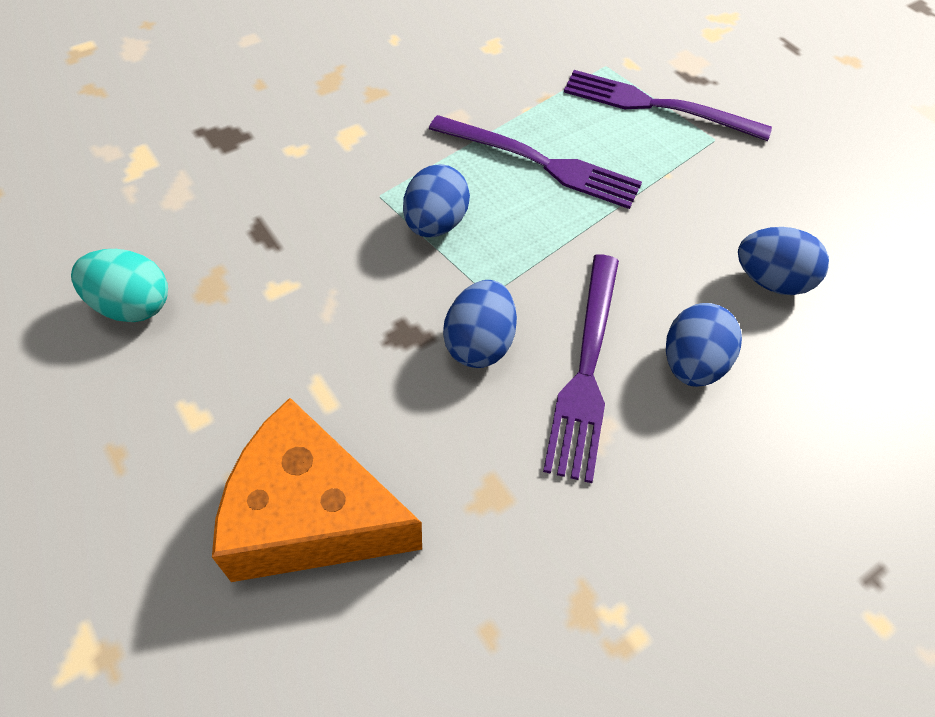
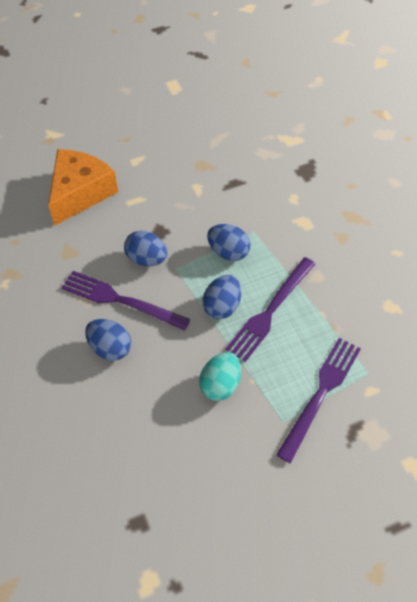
camera: 105 degrees right, 0 degrees up
(132, 306) = (197, 140): turquoise egg -> turquoise egg (220, 385)
(770, 281) = (155, 409): blue egg -> blue egg (222, 306)

